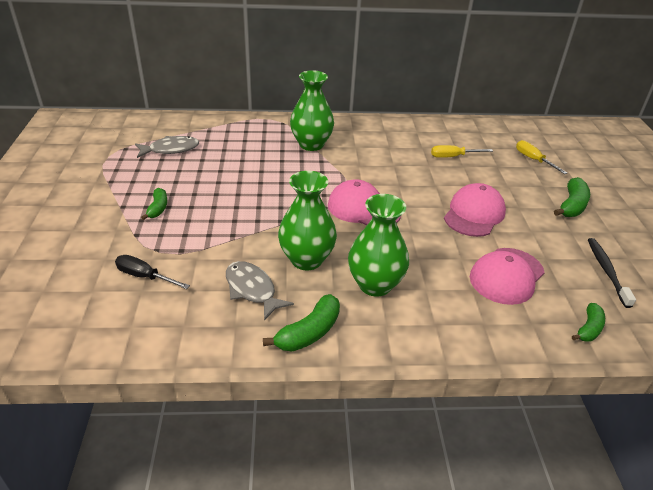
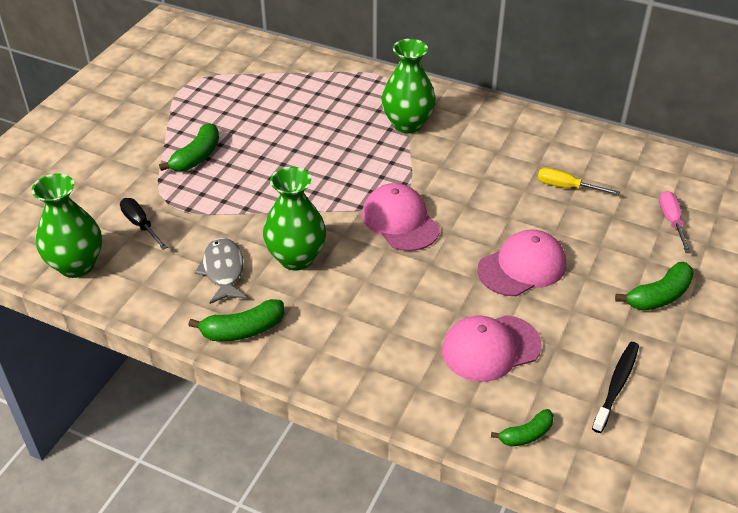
camera: 30 degrees right, 5 degrees up
(158, 208) = (197, 157): green banana -> green banana, size x1.52
(171, 149) = (253, 90): grey fish -> none
(375, 285) = (342, 307): green vase -> green vase (77, 265)
(533, 160) = (671, 221): yellow screwdriver -> pink screwdriver

